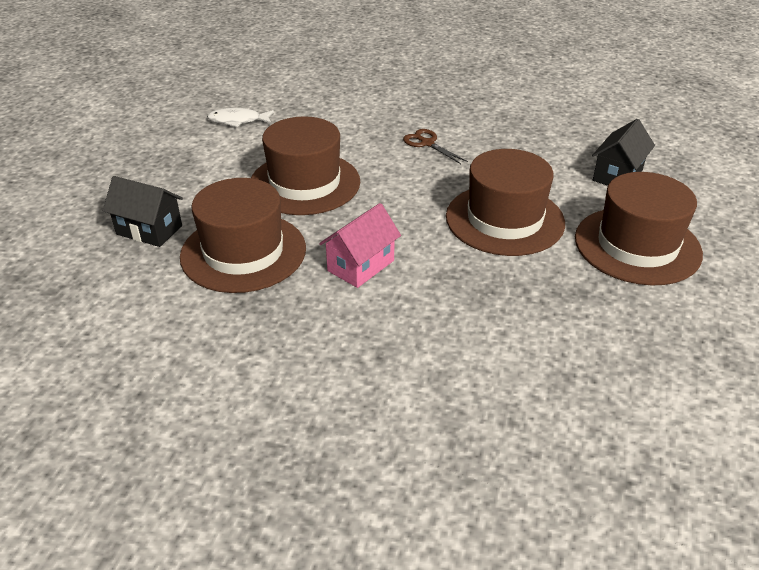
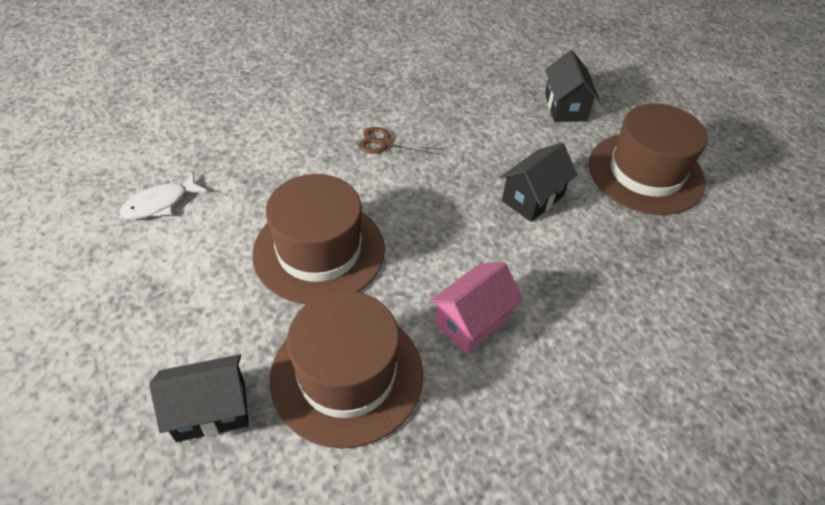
camera: 40 degrees left, 10 degrees up
(361, 266) = (472, 321): pink house -> pink house turned 45 degrees clockwise
(504, 219) = (532, 198): brown hat -> black house

